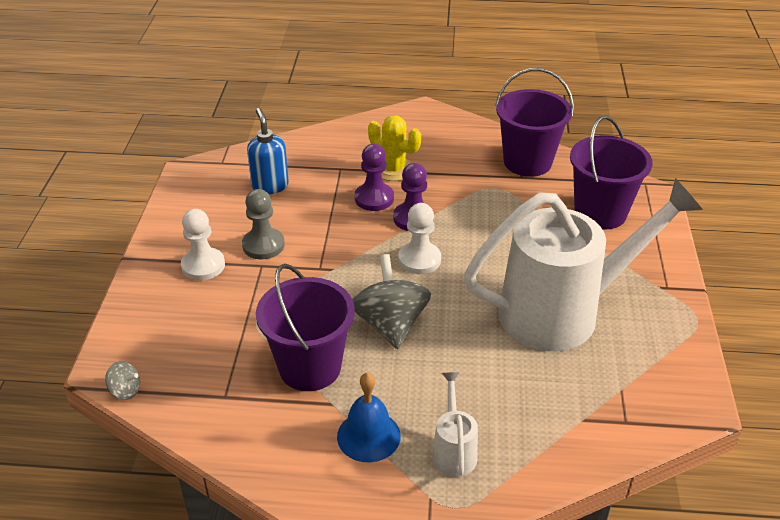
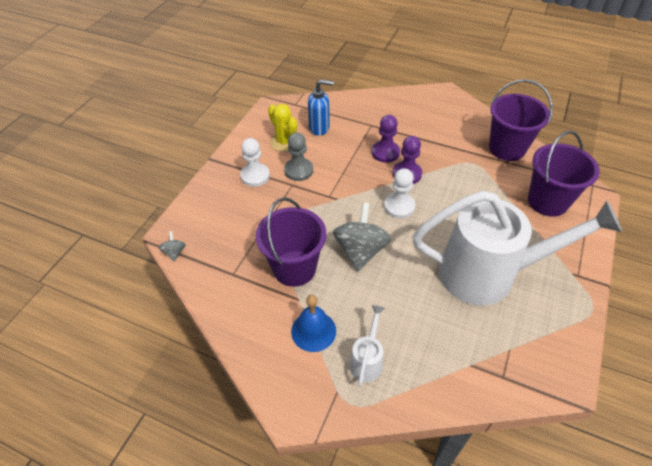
camera: 20 degrees right, 10 degrees up
(125, 391) = (174, 252): grey spinning top -> grey spinning top turned 135 degrees counterclockwise
(270, 186) = (319, 128): blue soap dispenser -> blue soap dispenser turned 90 degrees clockwise
(394, 169) = (407, 133): yellow cactus -> yellow cactus (284, 142)

